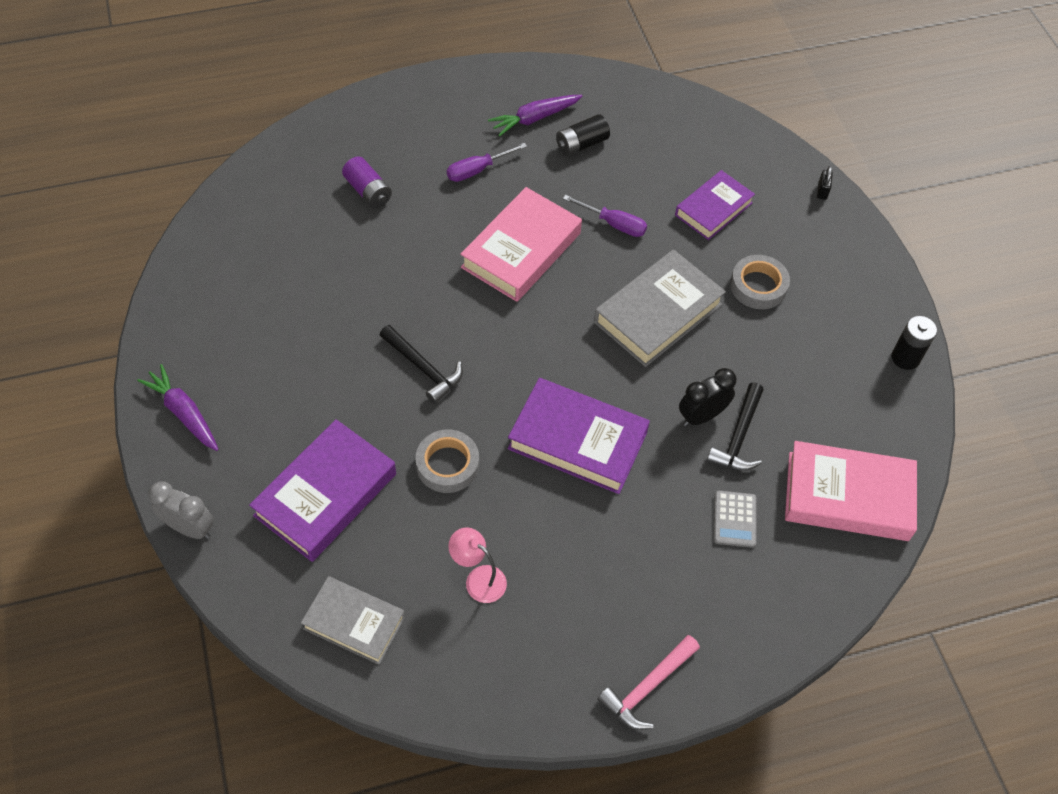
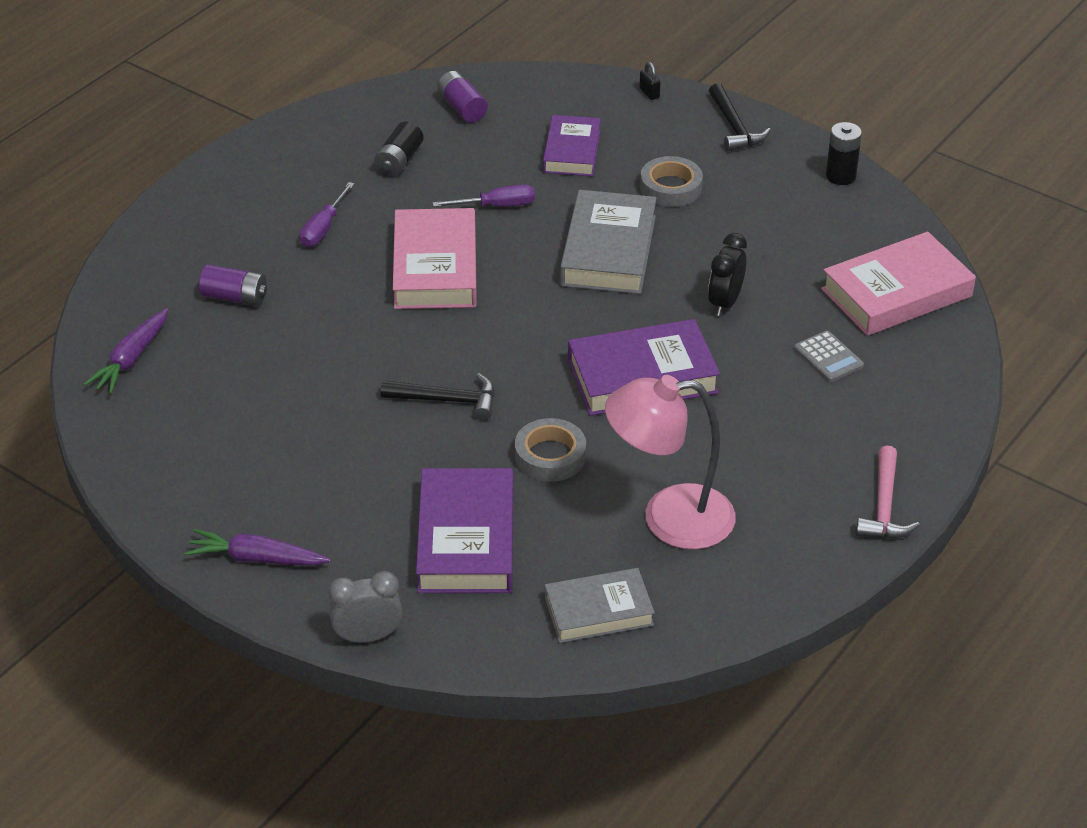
camera: 35 degrees left, 15 degrees down
(478, 579) = (669, 518): pink lamp -> pink lamp, size x2.01
(535, 119) = (332, 162): purple carrot -> purple carrot (131, 359)
(668, 124) = (462, 108): none -> purple battery
(738, 436) = (770, 300): black hammer -> black hammer (734, 127)

